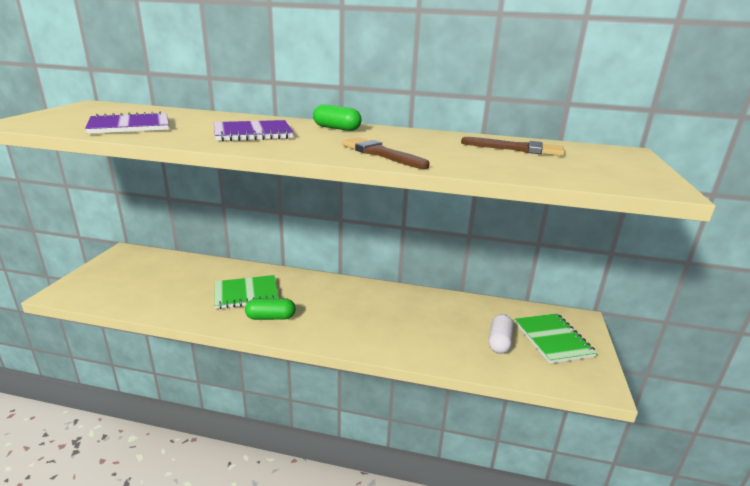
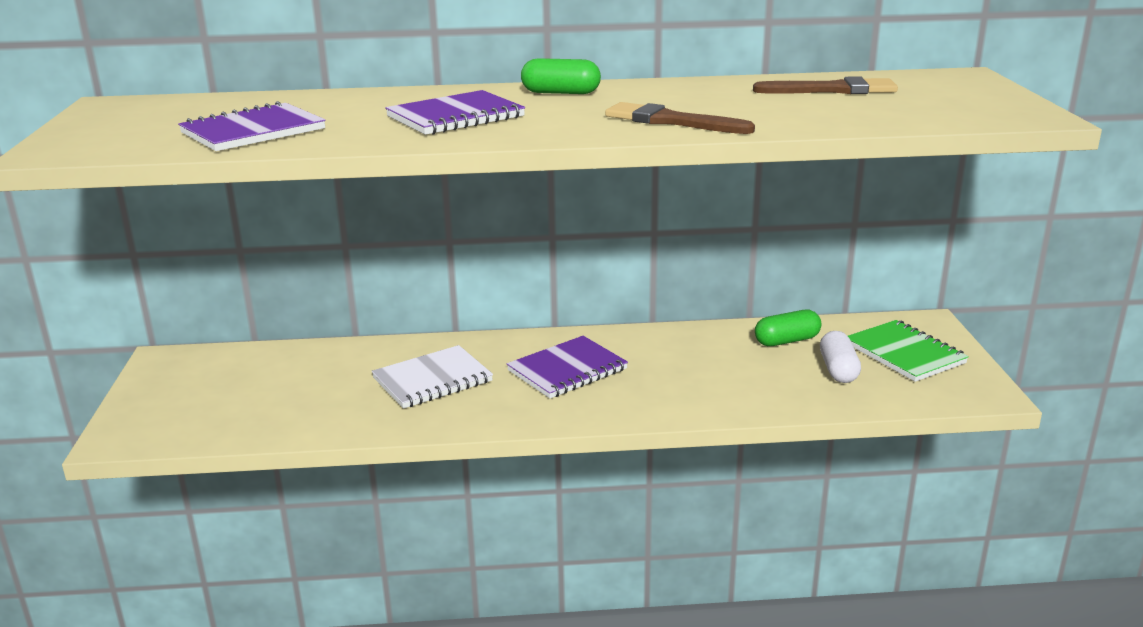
camera: 15 degrees left, 0 degrees up
(246, 294) = (432, 380): green notebook -> white notebook
(271, 317) = (498, 403): green capsule -> green capsule (787, 341)
(326, 304) = (567, 370): none -> purple notebook

